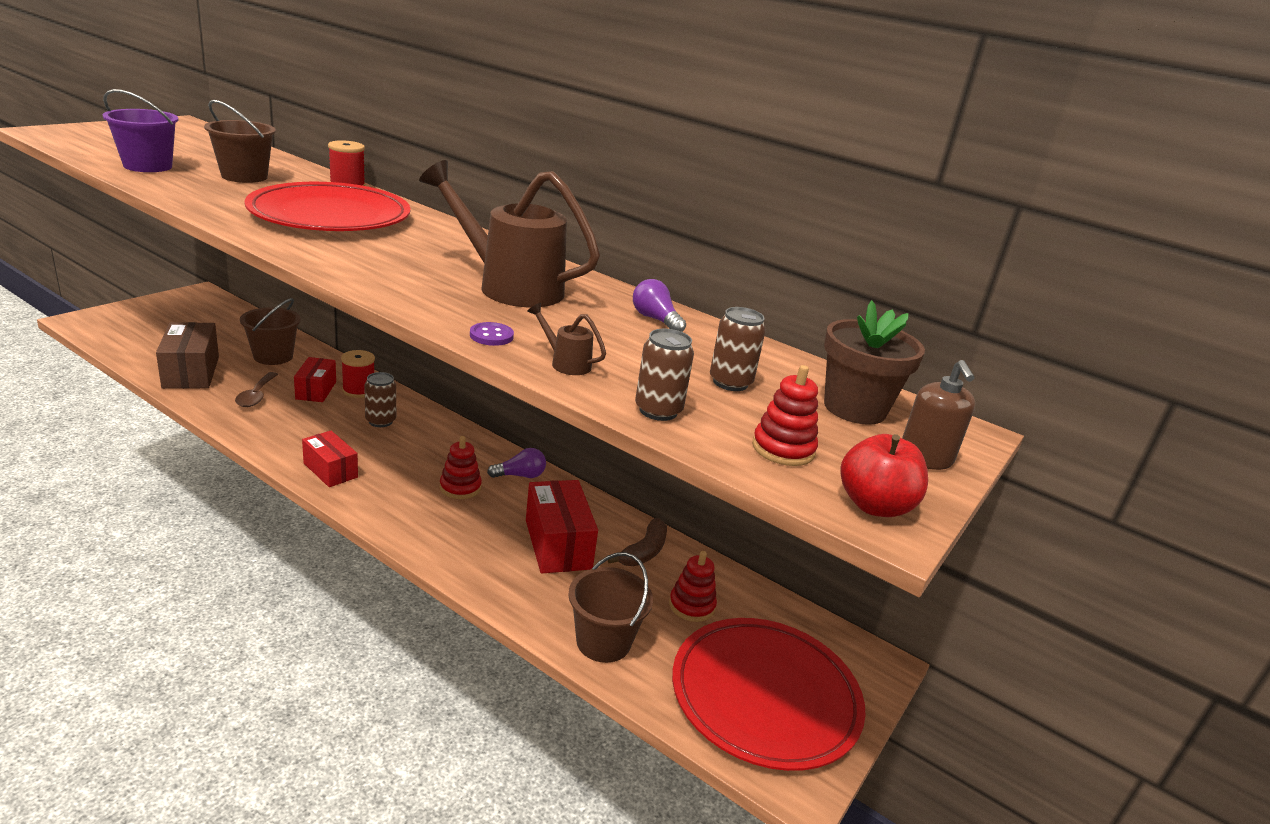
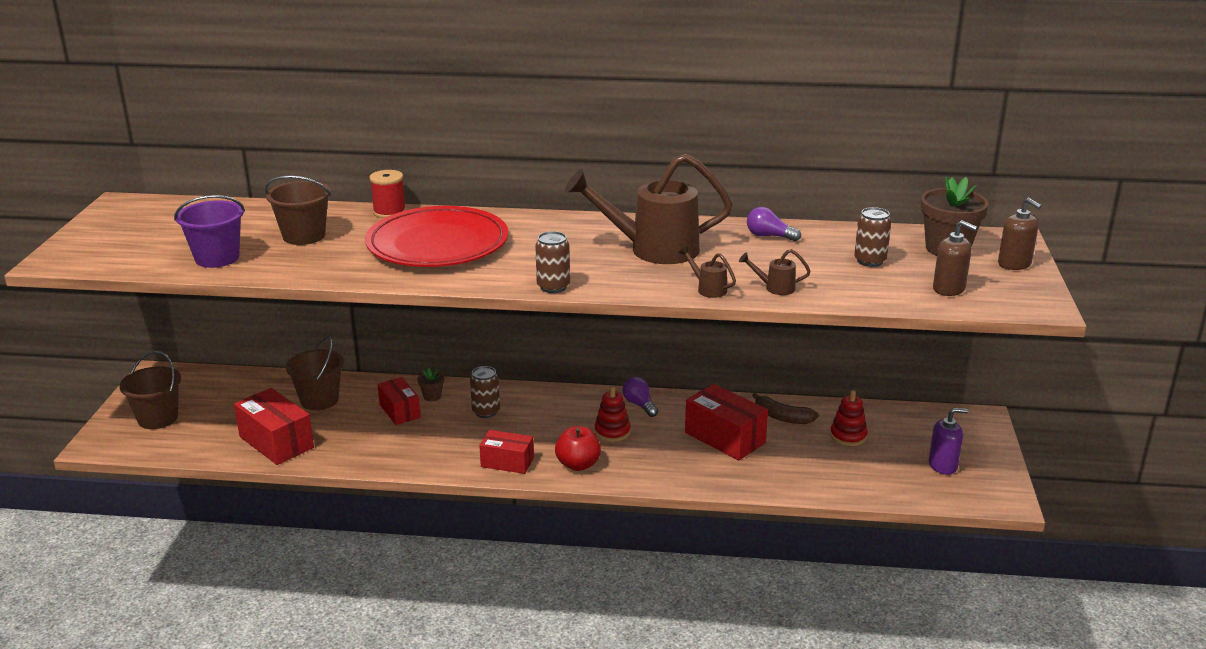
camera: 25 degrees left, 0 degrees up
(191, 372) = (276, 442): brown box -> red box
(256, 396) = (361, 436): brown spoon -> none
(358, 390) = (432, 396): red spool -> brown flower pot
(491, 336) = (708, 289): purple button -> brown watering can
(520, 475) = (639, 405): purple light bulb -> purple light bulb turned 75 degrees counterclockwise
(603, 642) = (825, 480): brown bucket -> brown bucket (158, 418)
(644, 552) = (782, 417): brown banana -> brown banana turned 120 degrees clockwise
(658, 411) = (864, 295): brown can -> brown can (553, 287)
(765, 696) = (943, 465): red plate -> purple soap dispenser
(783, 449) = (949, 289): red stacking toy -> brown soap dispenser
(874, 506) = (1025, 300): red apple -> red apple (578, 464)

